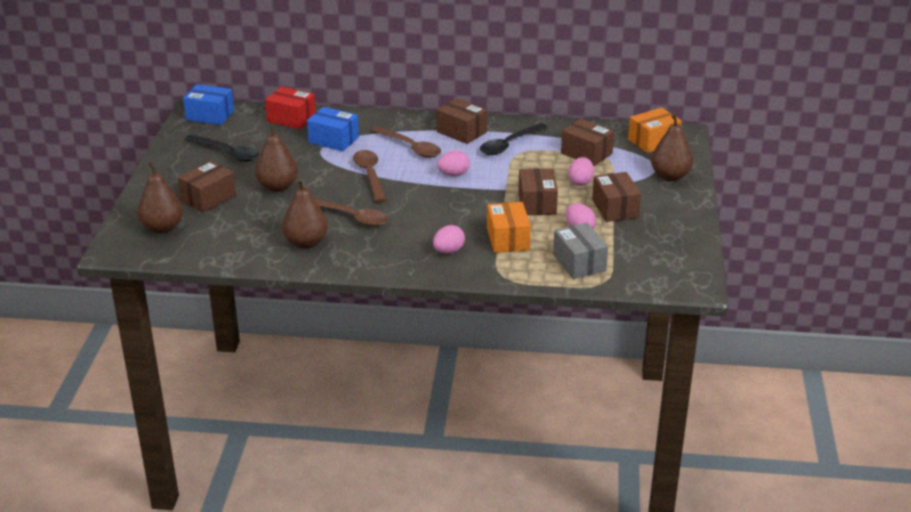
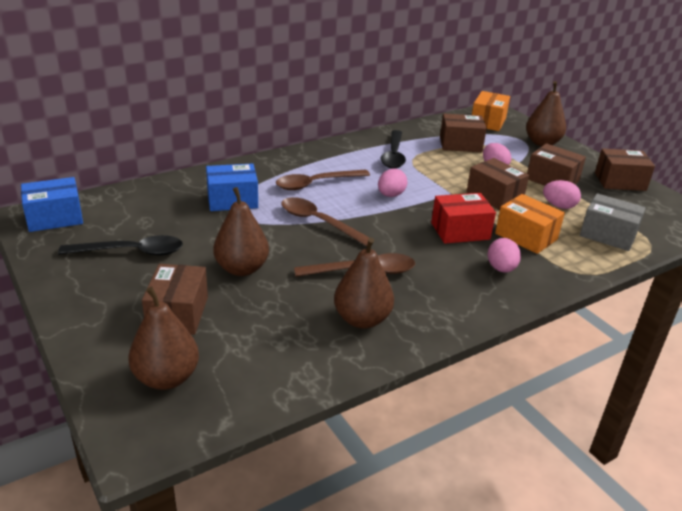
camera: 40 degrees left, 0 degrees up
(291, 119) = (158, 193): red box -> red box (460, 231)
(410, 147) = (316, 184): brown spoon -> brown spoon turned 150 degrees clockwise
(461, 132) = (339, 157): brown box -> brown box (620, 181)

